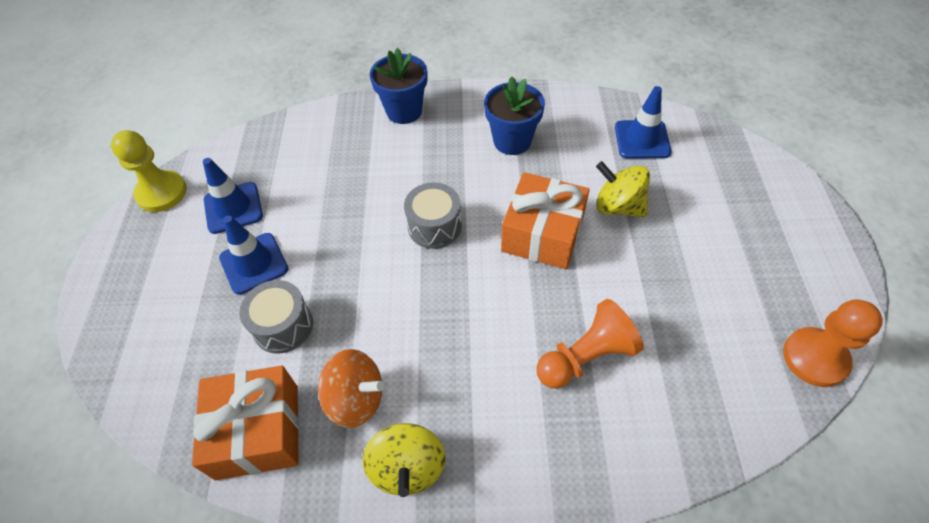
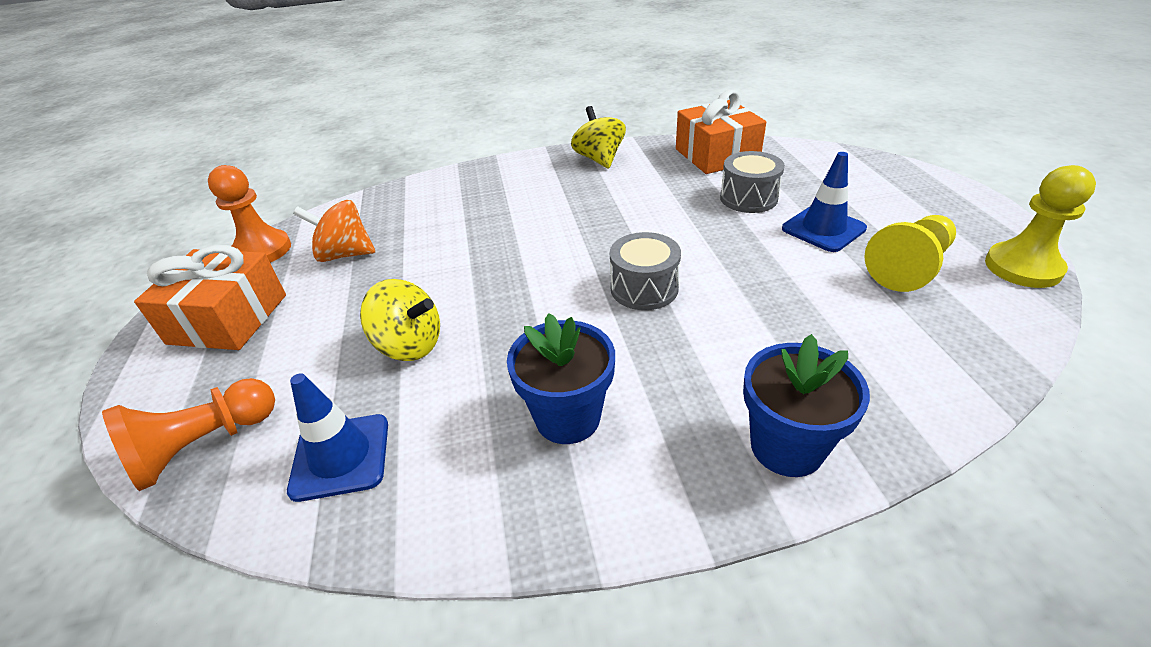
camera: 170 degrees right, 15 degrees down
(233, 208) = (909, 267): blue traffic cone -> yellow pawn
(356, 399) = (654, 176): orange spinning top -> orange spinning top (345, 254)
(542, 234) = (510, 301): orange gift -> orange gift (228, 319)
(586, 357) = (468, 221): orange pawn -> orange pawn (204, 446)

